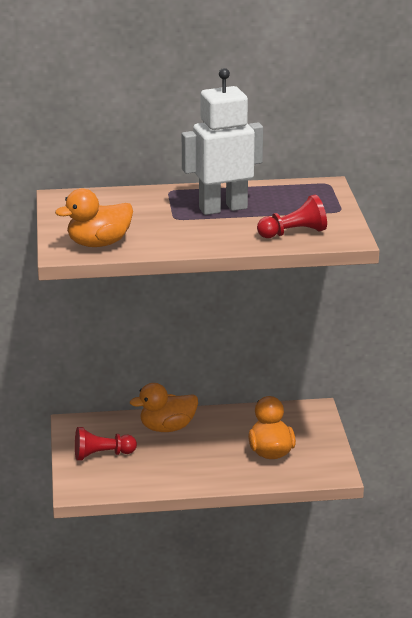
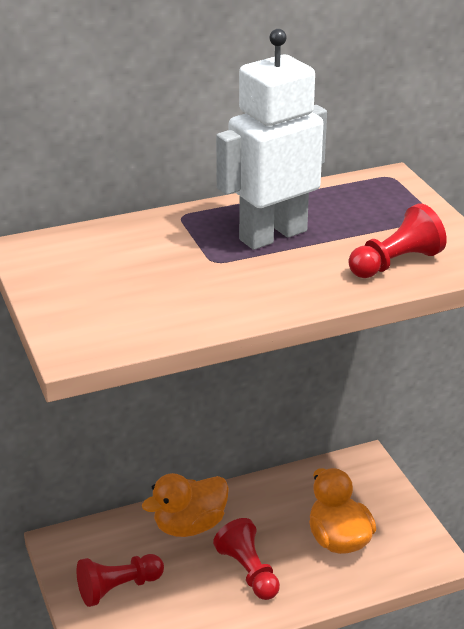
camera: 15 degrees left, 5 degrees up
(99, 243) = (123, 324): orange duck -> none
(197, 460) = (248, 572): none -> red pawn

